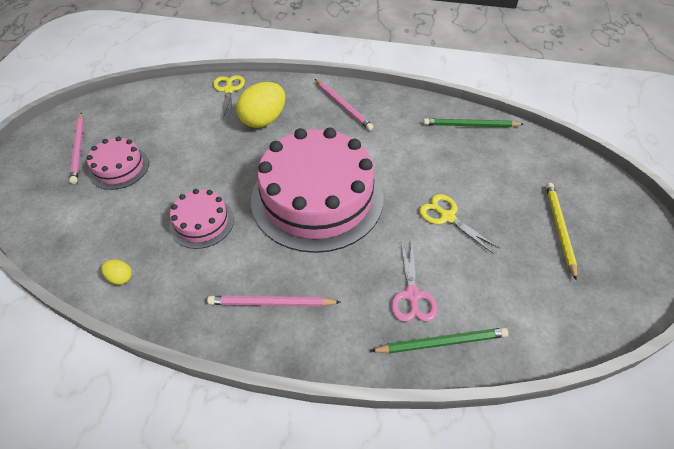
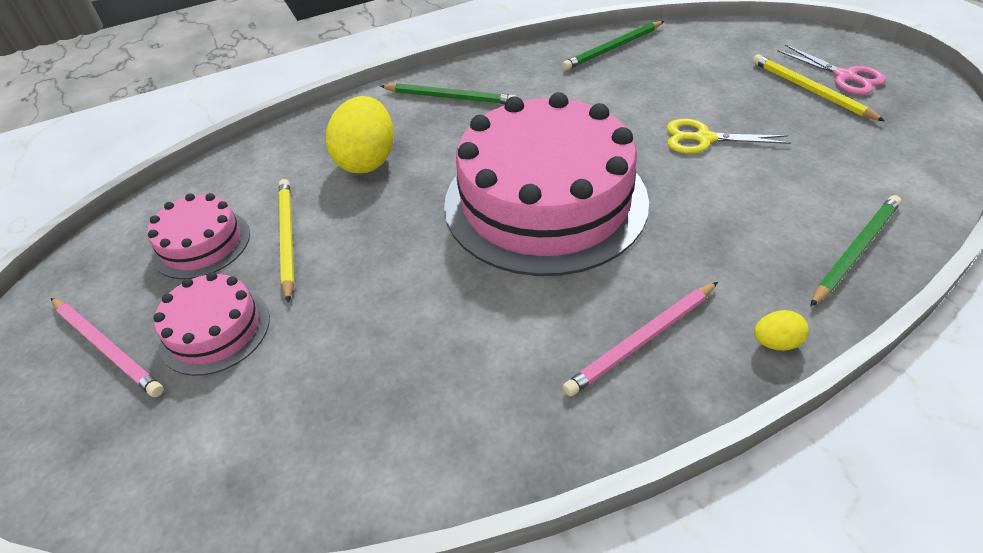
camera: 35 degrees left, 5 degrees down
(120, 277) = (402, 458): yellow egg -> yellow egg (776, 342)
(188, 141) = (287, 238): none -> yellow pencil
(202, 222) = (433, 315): pink cake -> pink cake (201, 243)
(229, 90) = (272, 153): yellow scissors -> none
(343, 106) = (450, 97): pink pencil -> green pencil
(412, 295) = (771, 228): pink scissors -> pink scissors (844, 76)

